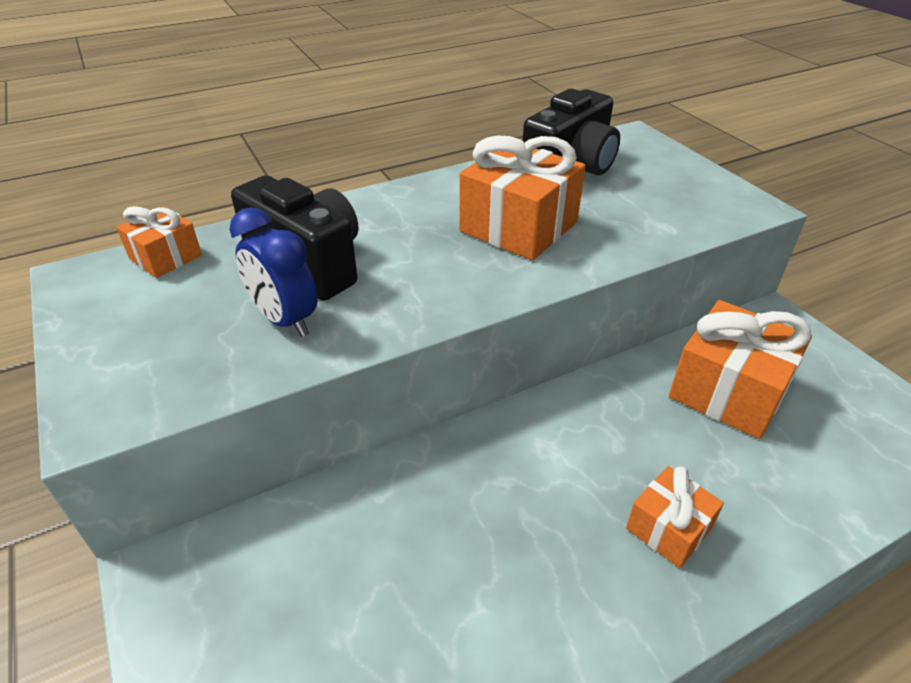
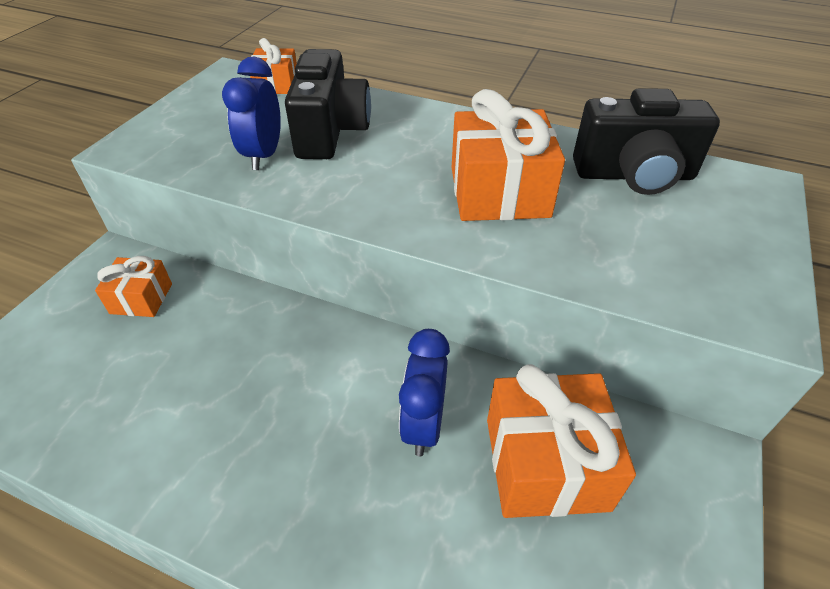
camera: 50 degrees right, 5 degrees up
(644, 435) = (423, 424): none -> blue clock
(668, 528) = (332, 491): orange gift -> orange gift (141, 298)

